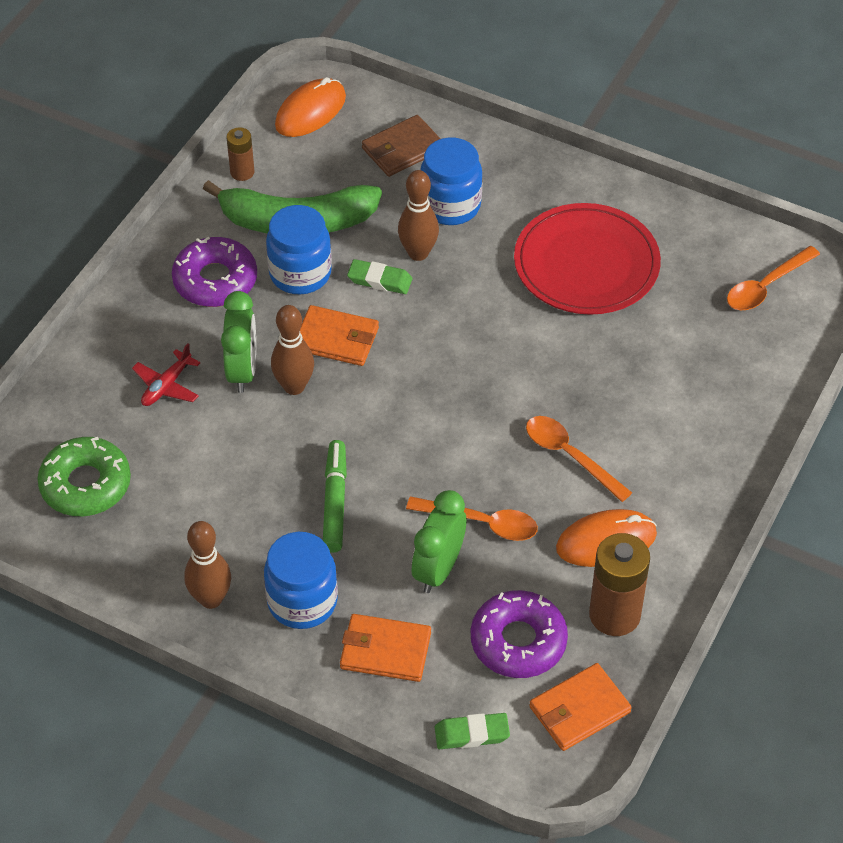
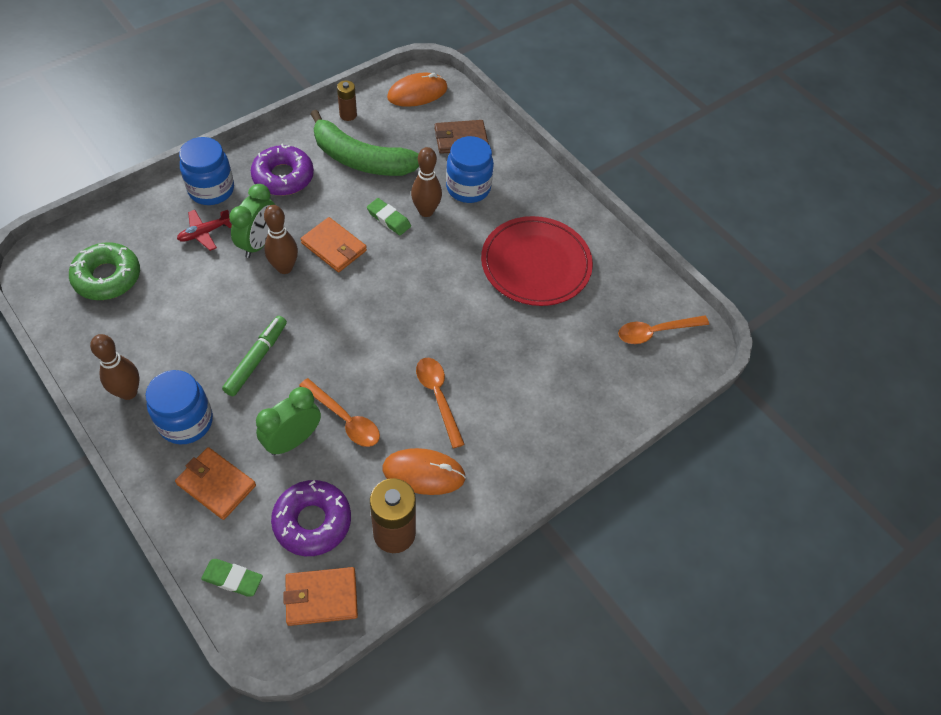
camera: 20 degrees right, 5 degrees up
(300, 273) = (340, 194): blue jar -> blue jar (211, 190)

